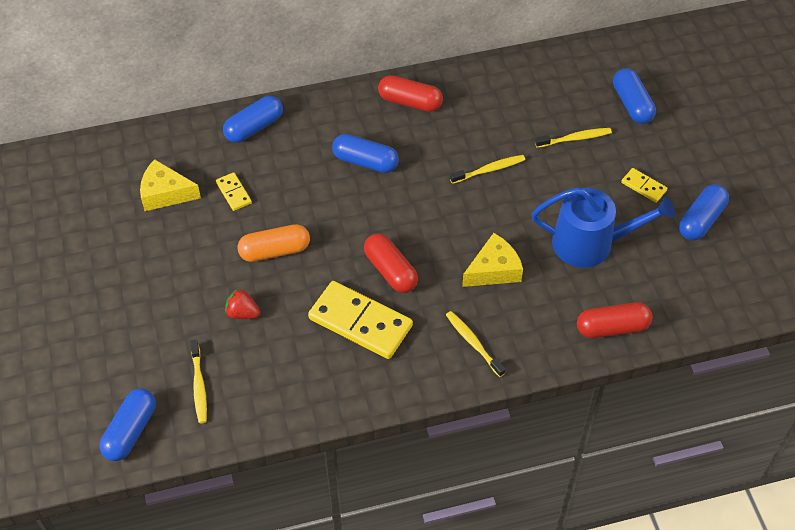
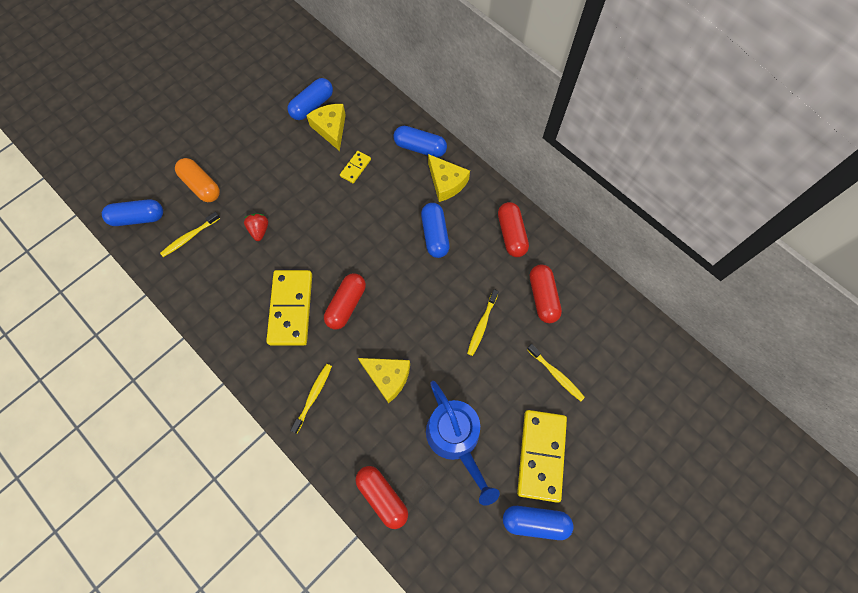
camera: 60 degrees right, 15 degrees up
(275, 251) = (321, 220): orange capsule -> orange capsule (201, 185)
(313, 125) = (446, 183): none -> yellow cheese
(489, 170) = (482, 325): yellow toothbrush -> yellow toothbrush turned 75 degrees clockwise
(492, 110) = (543, 297): none -> red capsule
(632, 104) = (624, 403): blue capsule -> blue capsule (312, 105)
(643, 186) = (541, 455): yellow domino -> yellow domino, size x2.12

